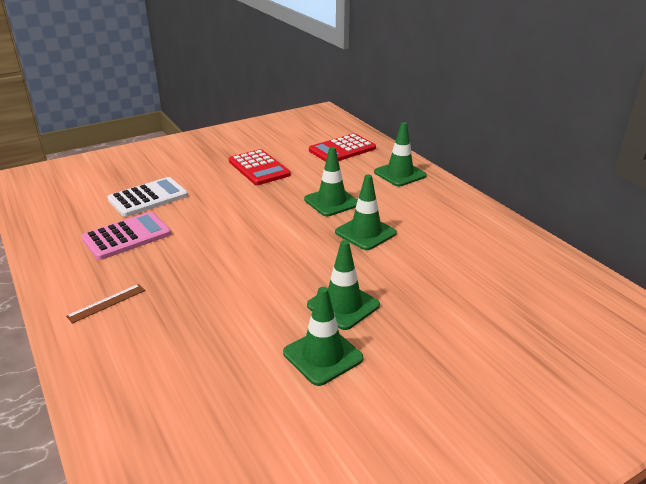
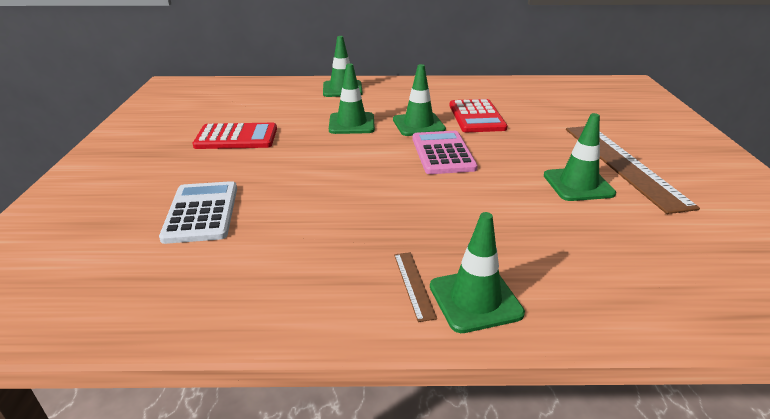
camera: 60 degrees left, 0 degrees up
(127, 236) = (277, 244): pink calculator -> pink calculator (442, 153)
(342, 149) = (264, 96): red calculator -> red calculator (476, 117)
(343, 305) = (516, 160): green traffic cone -> green traffic cone (475, 300)
(402, 383) = (623, 164): none -> brown ruler

